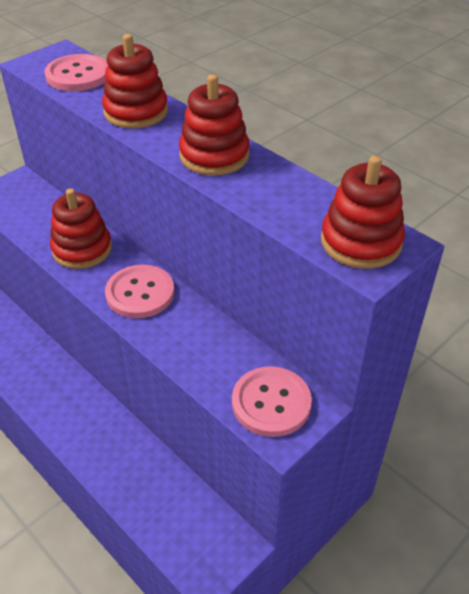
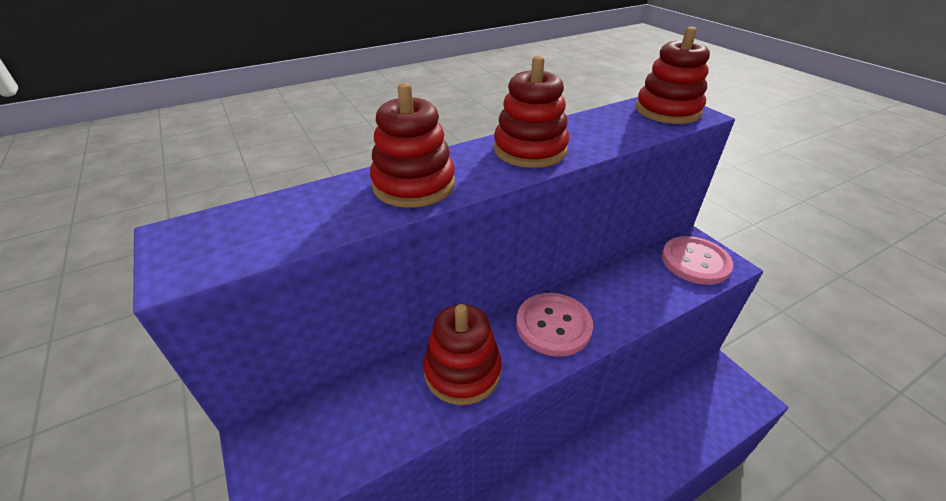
camera: 75 degrees left, 5 degrees down
(78, 75) = (275, 221): pink button -> none

